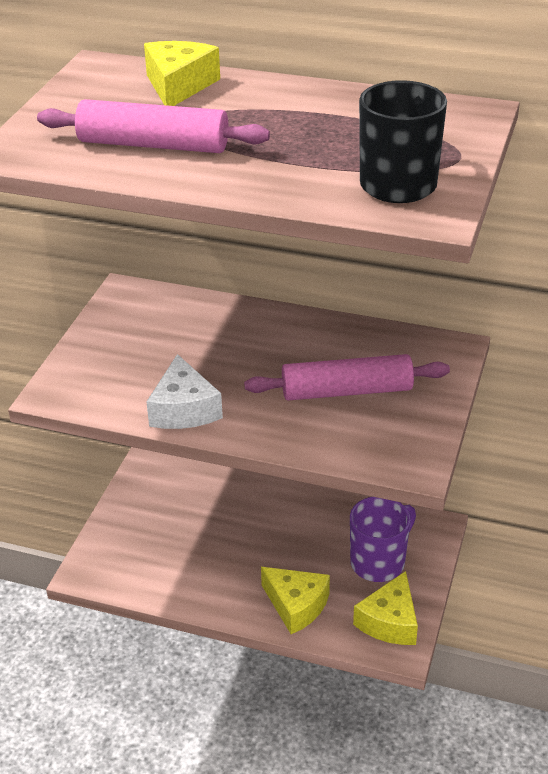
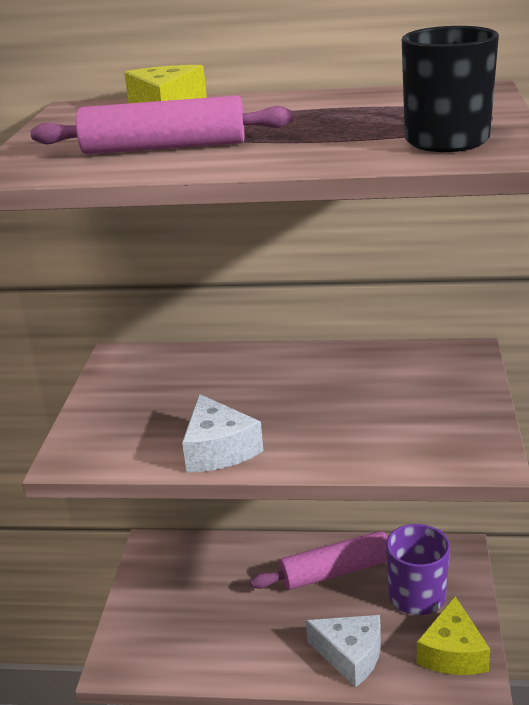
camera: 10 degrees left, 10 degrees down
(296, 605) = (350, 655): yellow cheese -> white cheese
(346, 391) = (382, 405): pink rolling pin -> pink rolling pin (336, 571)

